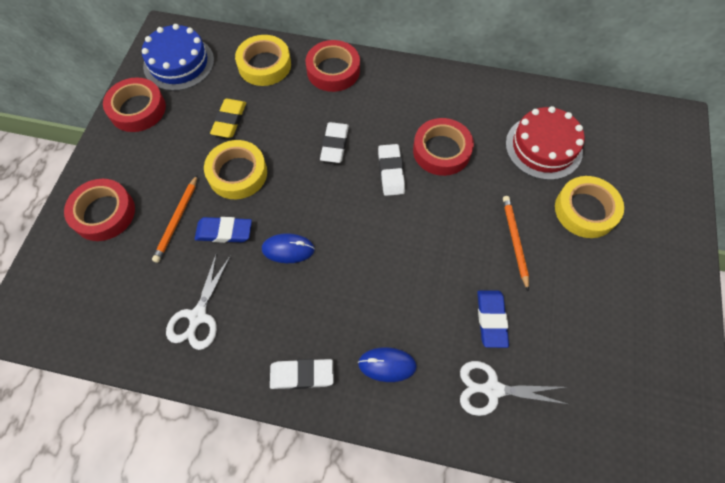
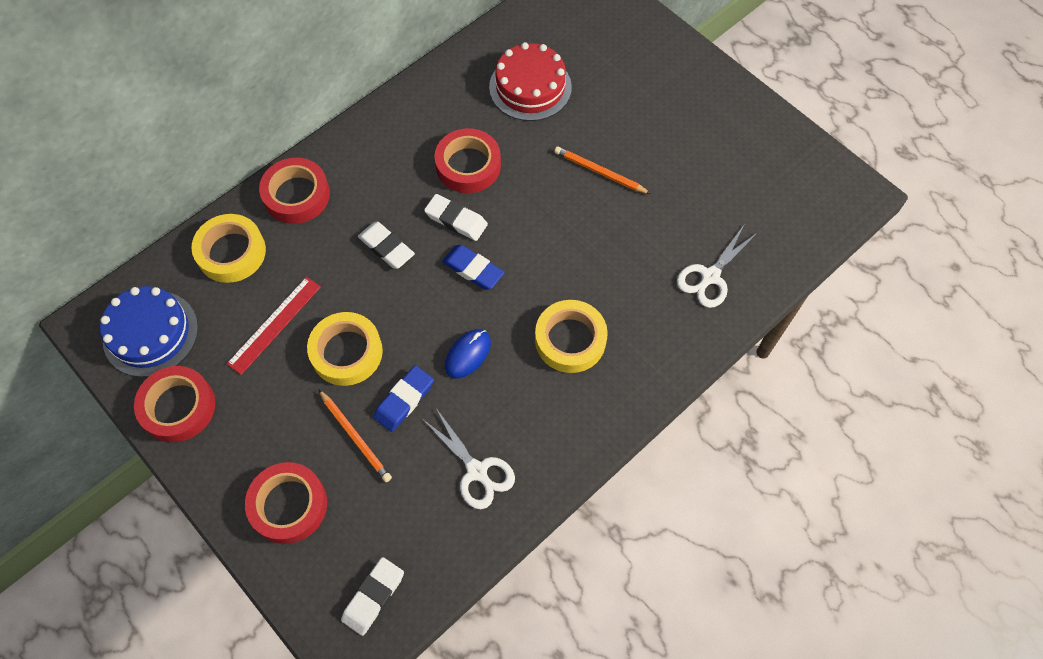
camera: 55 degrees left, 0 degrees up
(229, 120) = (274, 324): yellow eraser -> red ruler
(302, 375) = (597, 413): white eraser -> white eraser (373, 597)
(387, 365) = (636, 340): blue mouse -> none
(491, 319) = (654, 237): blue eraser -> blue eraser (473, 269)
(585, 210) = (612, 102): yellow tape -> yellow tape (570, 340)

